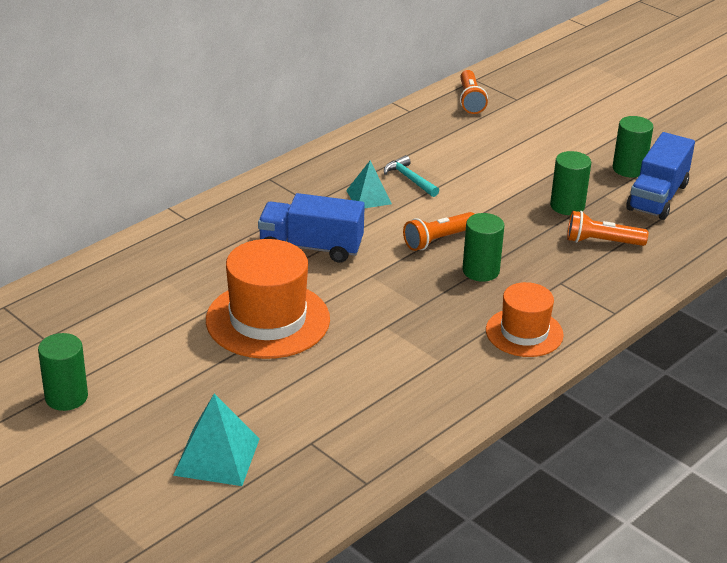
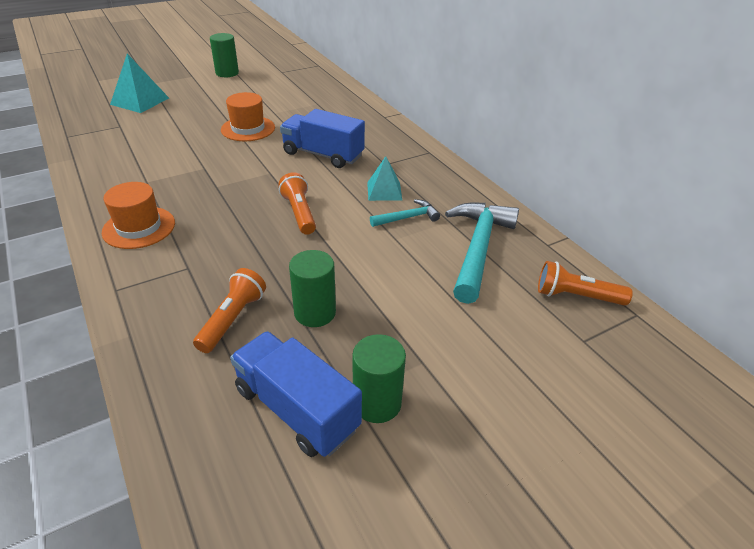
camera: 105 degrees right, 5 degrees up
(268, 320) = (248, 129): orange hat -> orange hat, size x0.62
(311, 247) = (323, 155): blue truck -> blue truck turned 90 degrees counterclockwise
(435, 141) = (478, 248): none -> turquoise hammer
(481, 271) = (239, 225): green cylinder -> none

